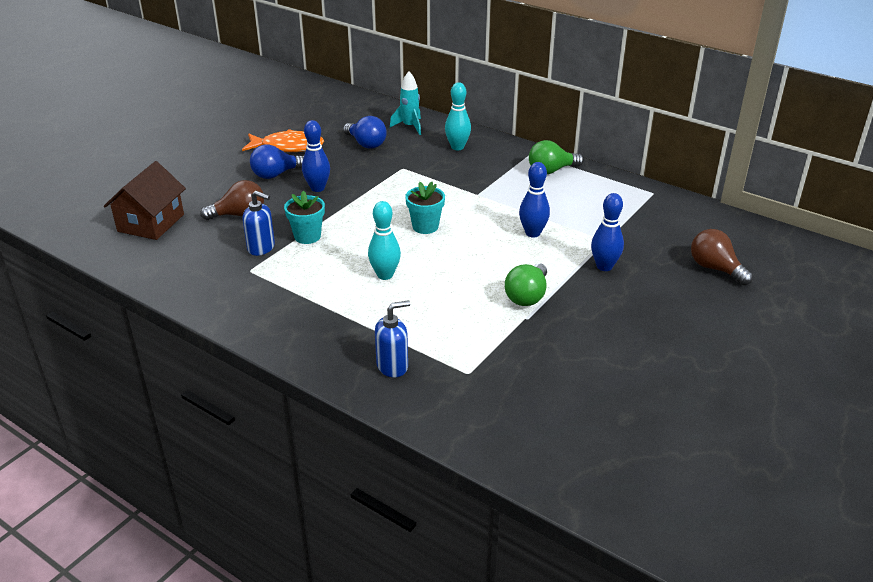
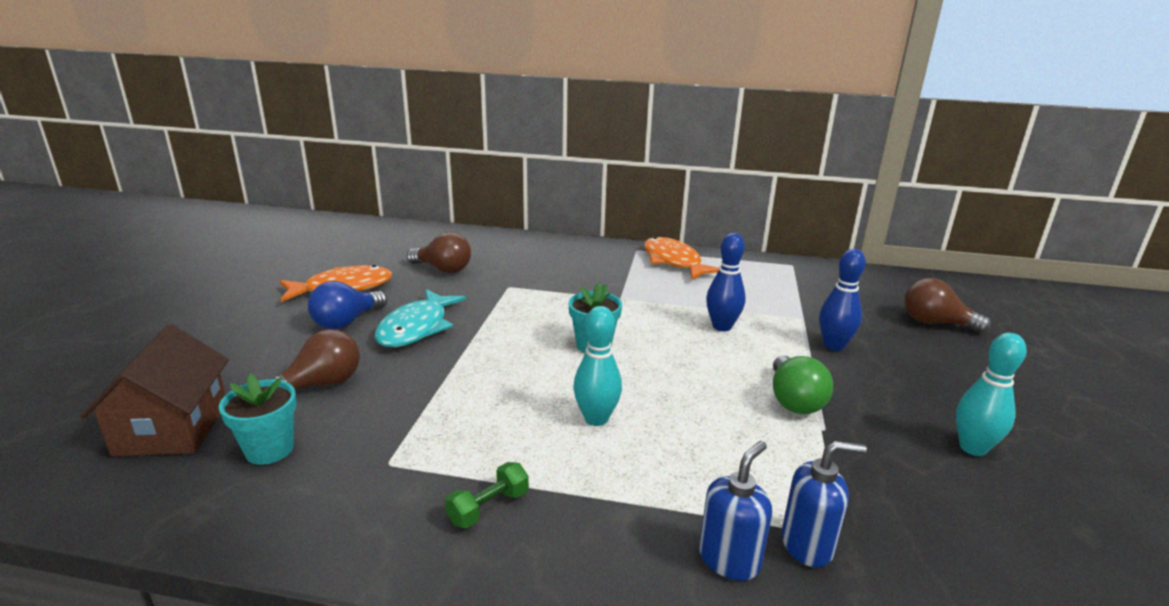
camera: 25 degrees left, 10 degrees down
(261, 248) = (386, 424): blue soap dispenser -> blue soap dispenser (807, 545)
(286, 307) = (488, 507): none -> green dumbbell
(307, 236) = (446, 391): turquoise flower pot -> turquoise flower pot (269, 449)
(317, 188) = (416, 328): blue bowling pin -> turquoise fish
(366, 144) = (443, 269): blue light bulb -> brown light bulb
(410, 126) = (482, 245): turquoise rocket -> none
(457, 147) = (553, 256): turquoise bowling pin -> turquoise bowling pin (972, 448)
(551, 170) = (674, 262): green light bulb -> orange fish

